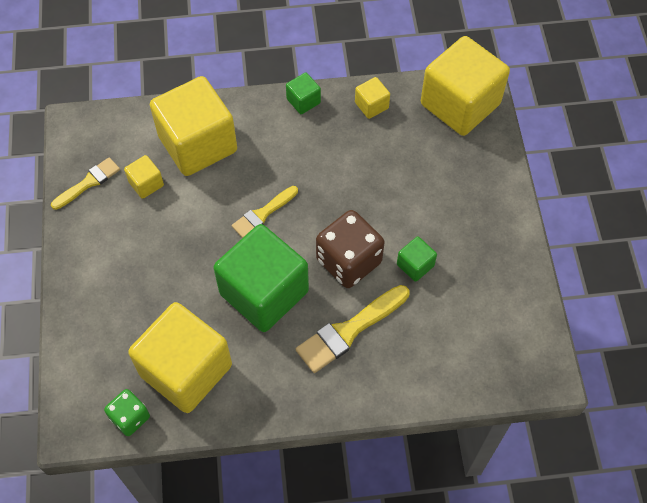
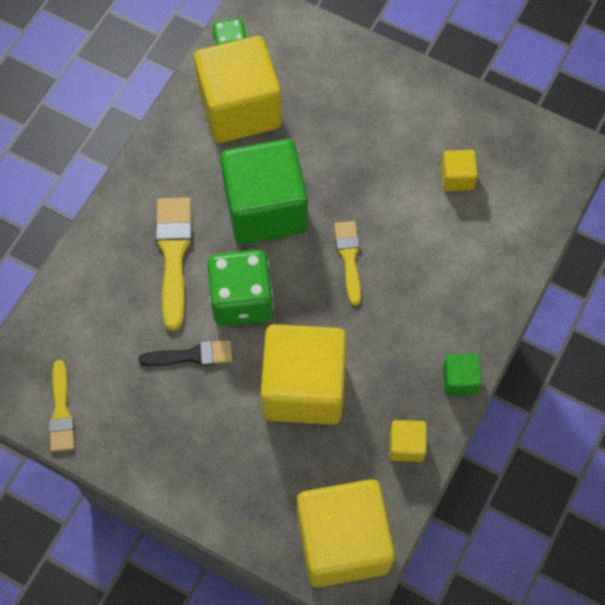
camera: 125 degrees right, 5 degrees up
(88, 183) = (492, 131): yellow brush -> yellow brush (61, 412)
(198, 144) = (473, 247): yellow cube -> yellow cube (303, 387)
(348, 261) = (241, 300): brown dice -> green dice
(415, 265) = (192, 355): green cube -> black brush

